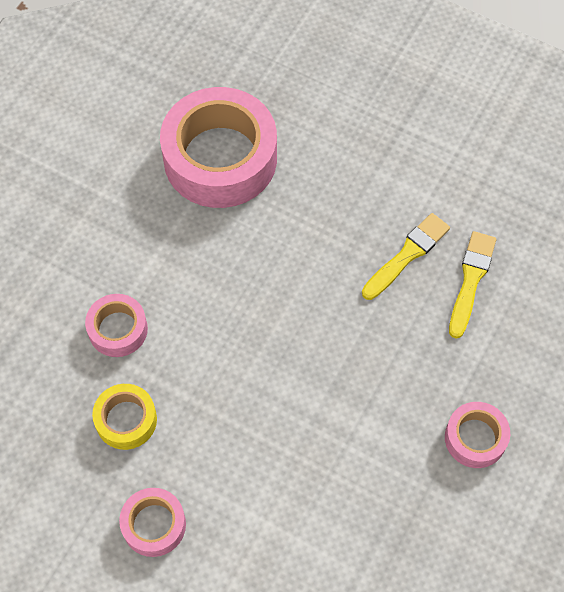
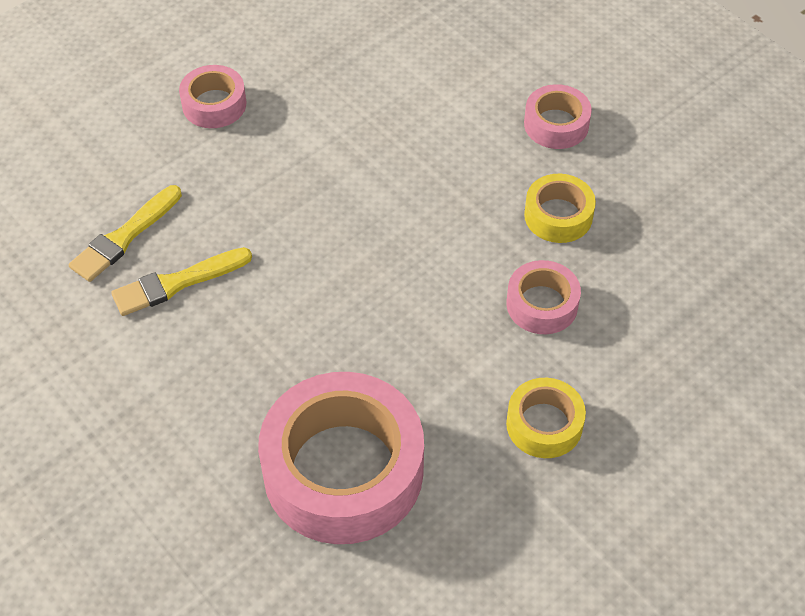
camera: 160 degrees left, 10 degrees down
(91, 233) = (544, 424): none -> yellow tape

